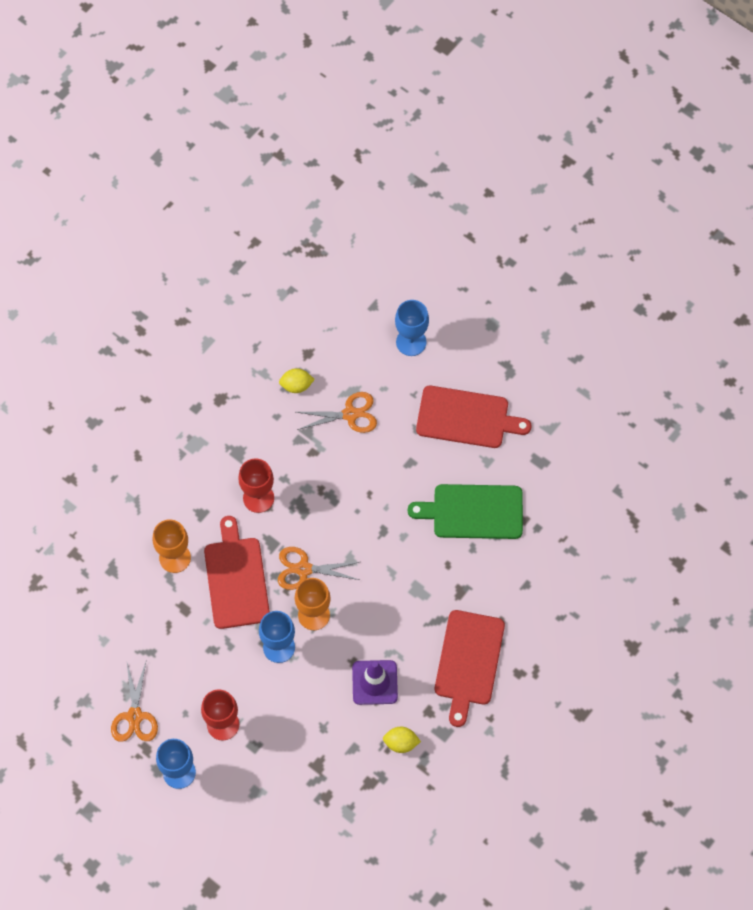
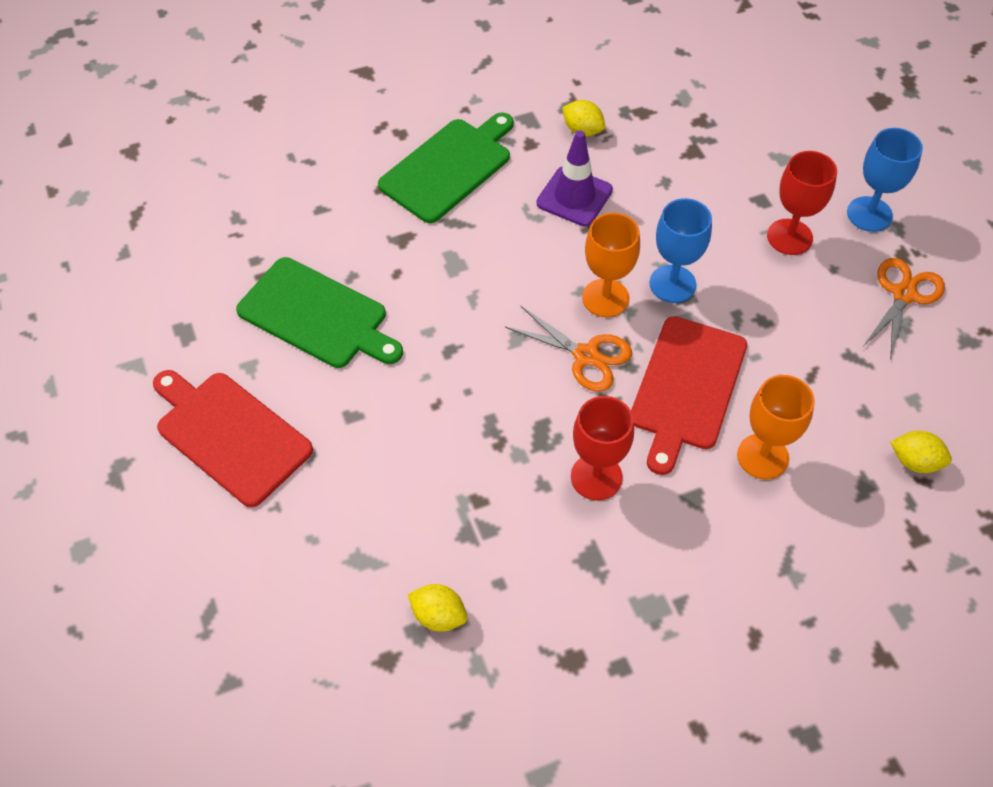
camera: 150 degrees left, 10 degrees down
(90, 599) = (915, 461): none -> yellow lemon
(350, 414) = (387, 527): orange scissors -> none
(411, 342) = (219, 588): blue goblet -> none
(468, 662) = (449, 167): red cutting board -> green cutting board

